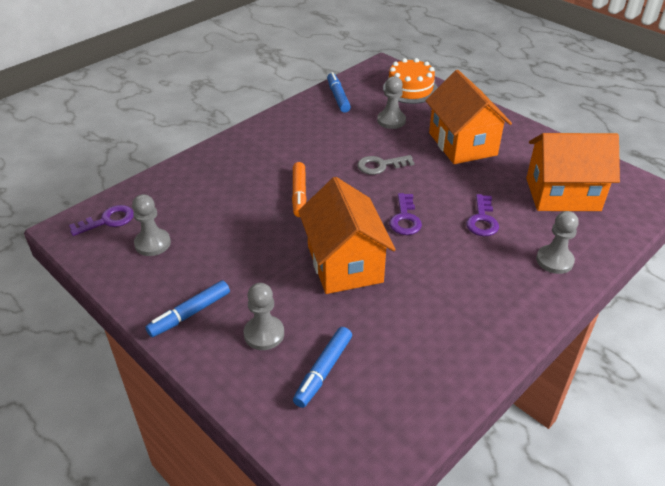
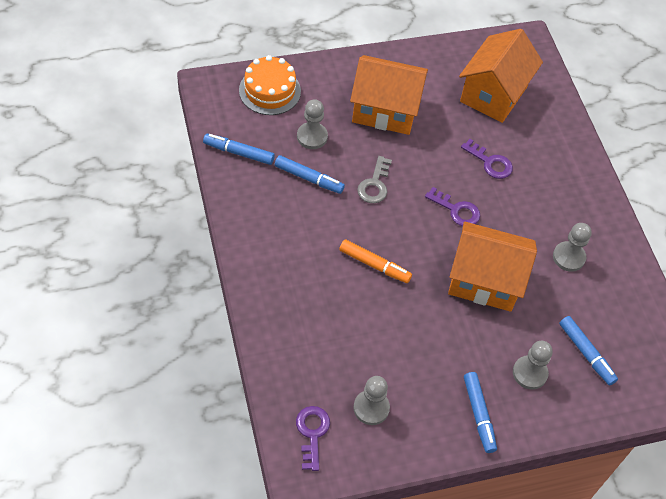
camera: 65 degrees left, 15 degrees up
(349, 133) = (309, 178): none -> blue marker
(554, 260) = (560, 151): grey pawn -> grey pawn (568, 257)

